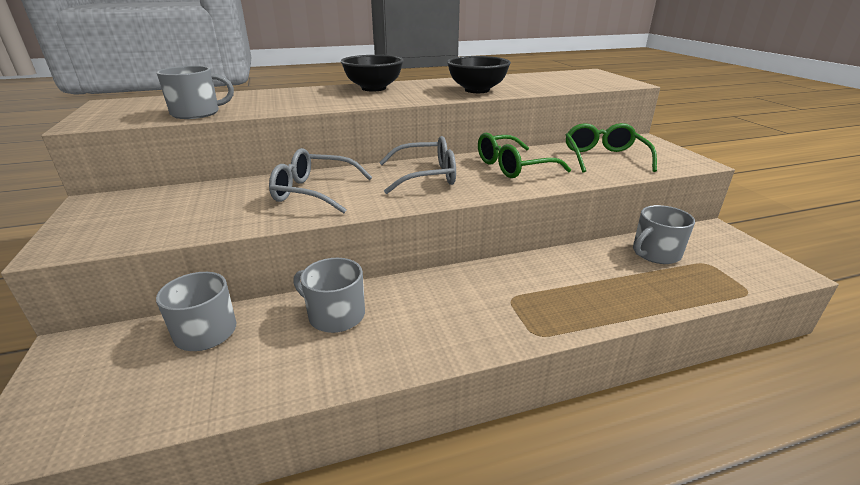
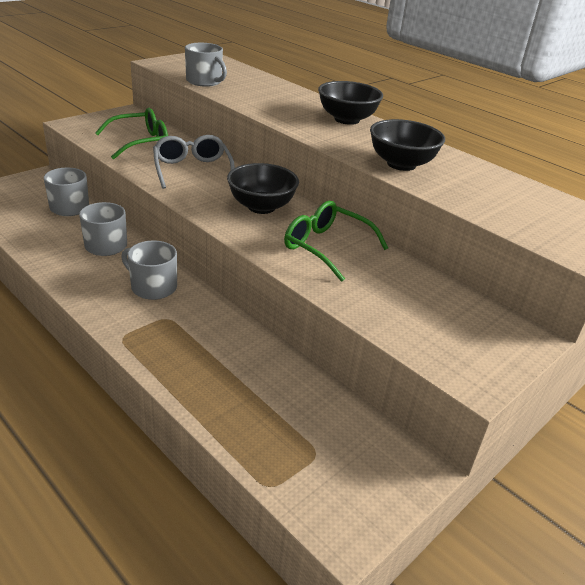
camera: 60 degrees right, 5 degrees up
(425, 176) = (261, 207): grey glasses -> black bowl
(604, 158) = (414, 304): green glasses -> green glasses (140, 143)
(655, 253) = (310, 408): grey mug -> grey mug (153, 287)

